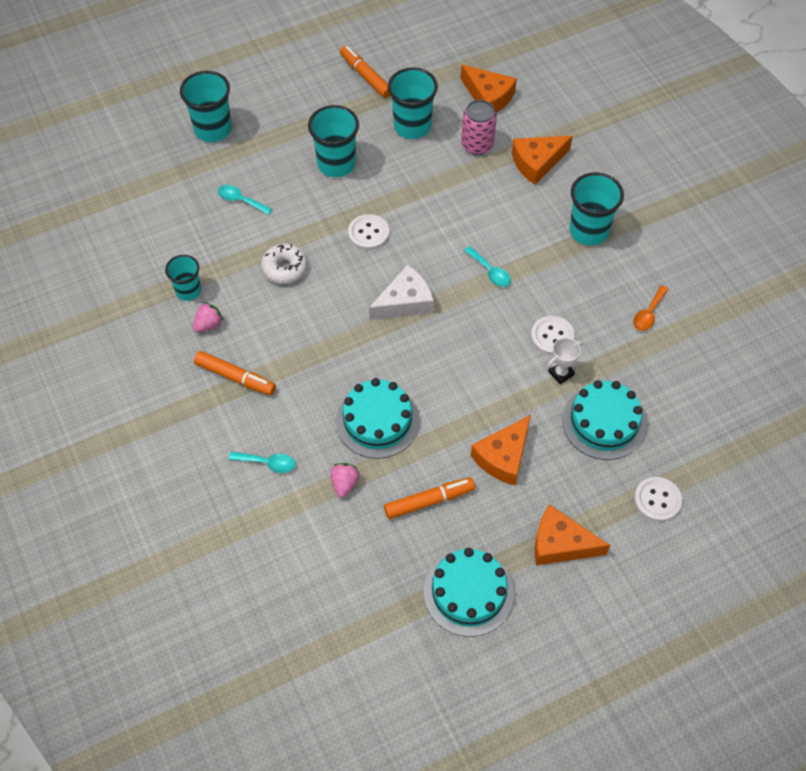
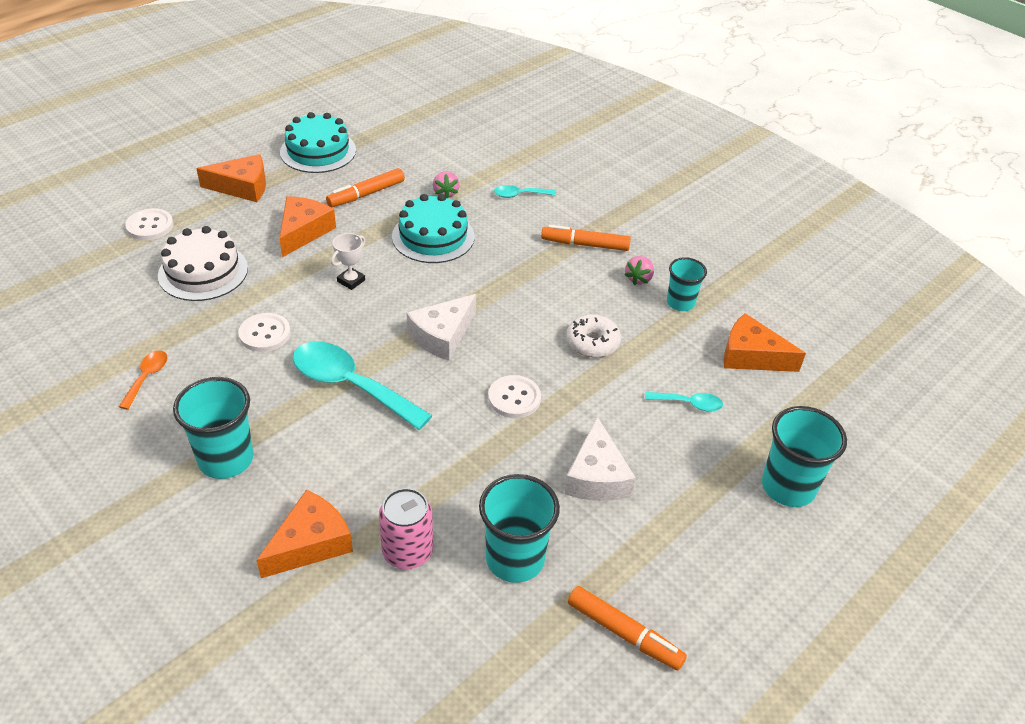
camera: 160 degrees right, 15 degrees down
(336, 164) = (596, 476): turquoise cup -> white cheese
(488, 97) = (410, 644): orange cheese -> orange cheese (751, 356)
(490, 271) = (350, 385): turquoise spoon -> turquoise spoon, size x2.09
(561, 373) = (252, 303): white trophy -> white trophy (351, 281)
(604, 422) = (203, 272): turquoise cake -> white cake

